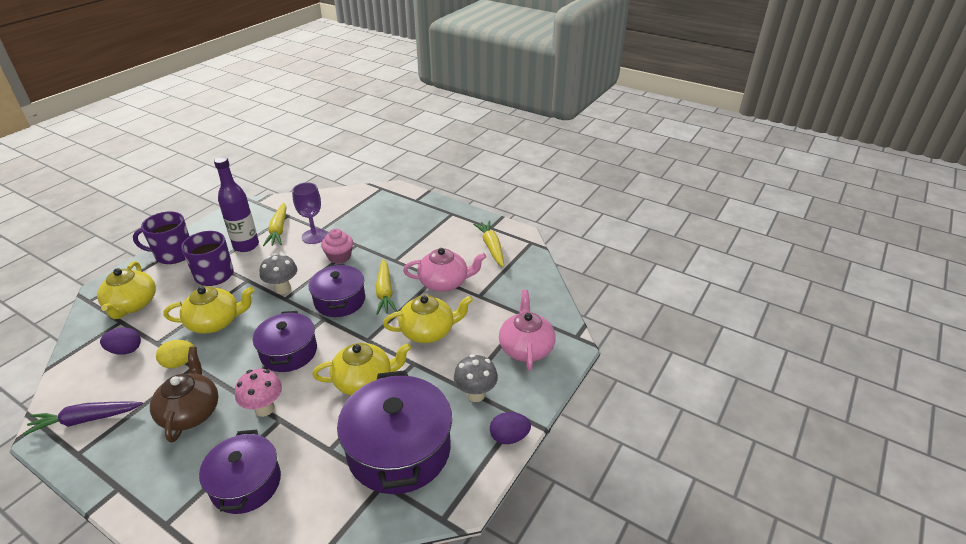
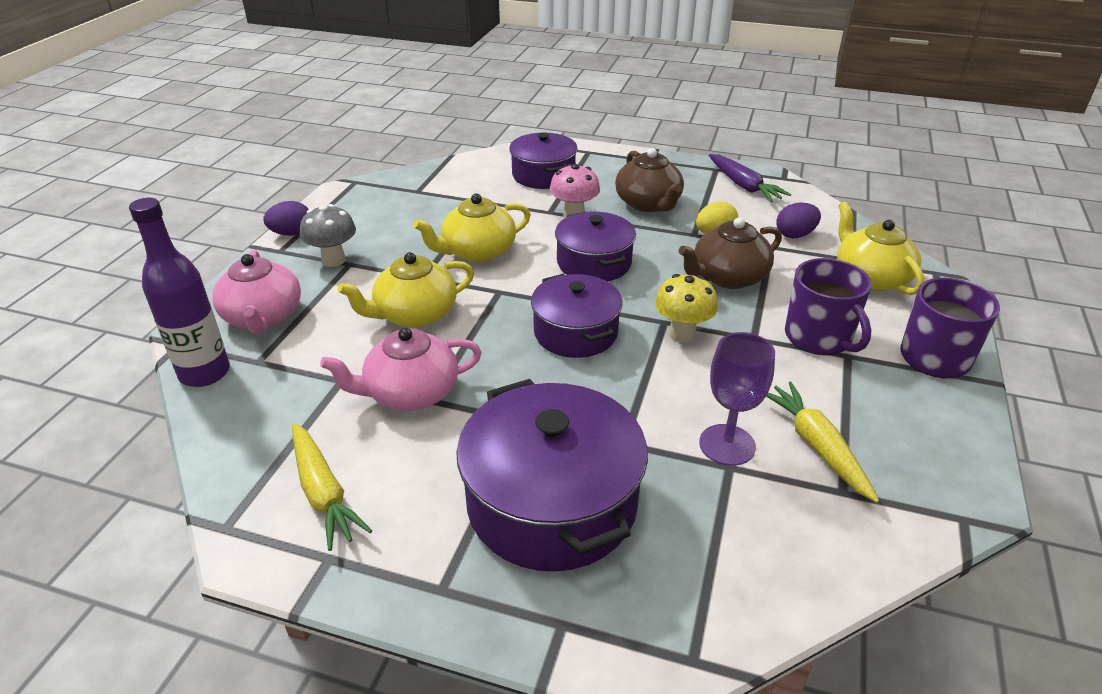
camera: 165 degrees right, 0 degrees up
(86, 420) = (743, 186): purple carrot -> purple carrot turned 90 degrees clockwise
(215, 322) = (728, 277): yellow teapot -> brown teapot
(246, 245) = (835, 397): purple bottle -> purple bottle (204, 373)
(283, 289) = (682, 334): grey mushroom -> yellow mushroom
(339, 257) = (636, 408): pink cupcake -> none
(385, 292) = (510, 357): yellow carrot -> none
(399, 450) = (410, 210): purple pot -> purple pot (552, 503)

